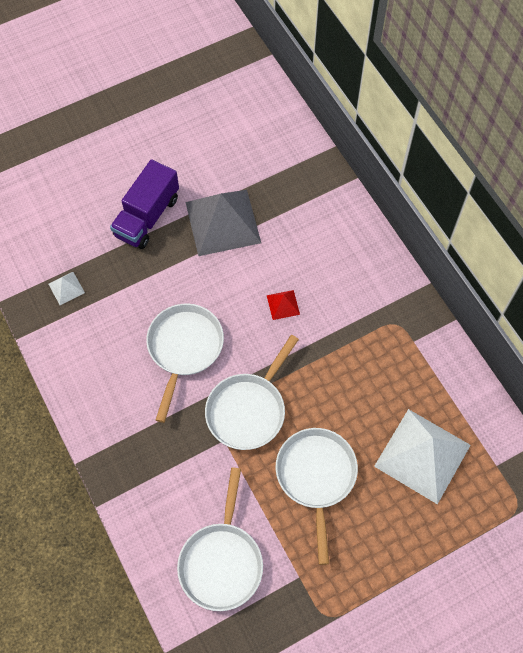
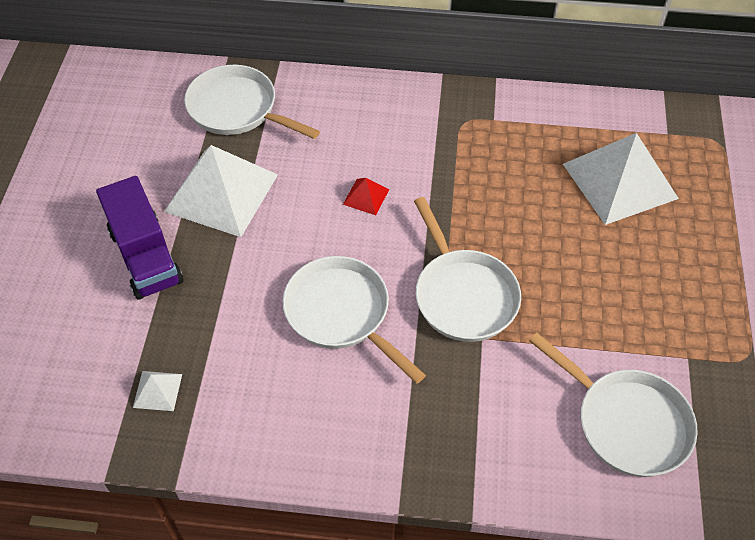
camera: 55 degrees left, 10 degrees down
(223, 222) = (222, 192): grey pyramid -> white pyramid
(316, 477) = (584, 279): white pan -> white pan (237, 109)

